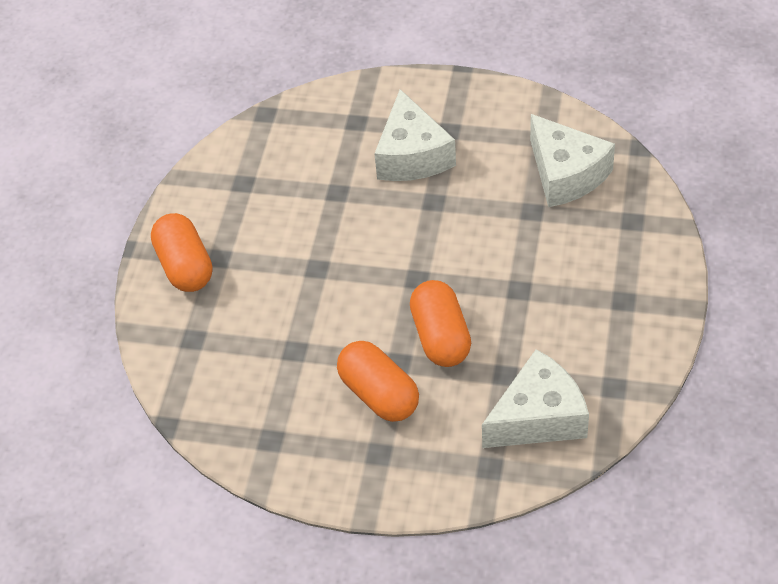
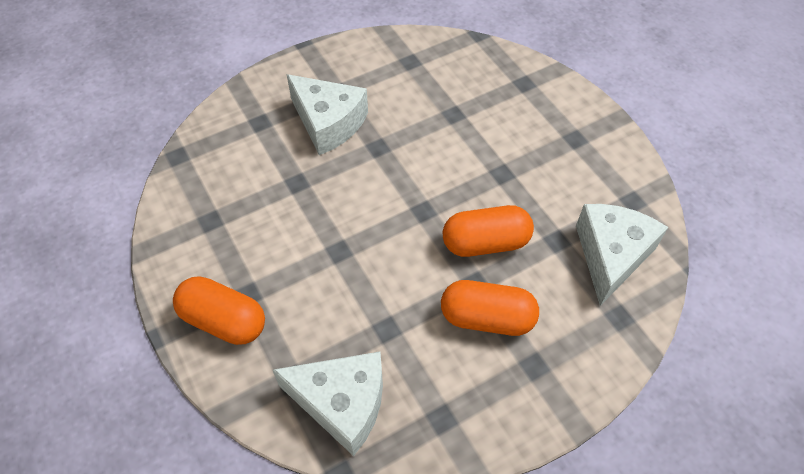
camera: 45 degrees left, 5 degrees up
(441, 337) = (485, 243): orange capsule -> orange capsule turned 45 degrees counterclockwise
(566, 174) = (450, 77): white cheese -> white cheese (342, 403)

